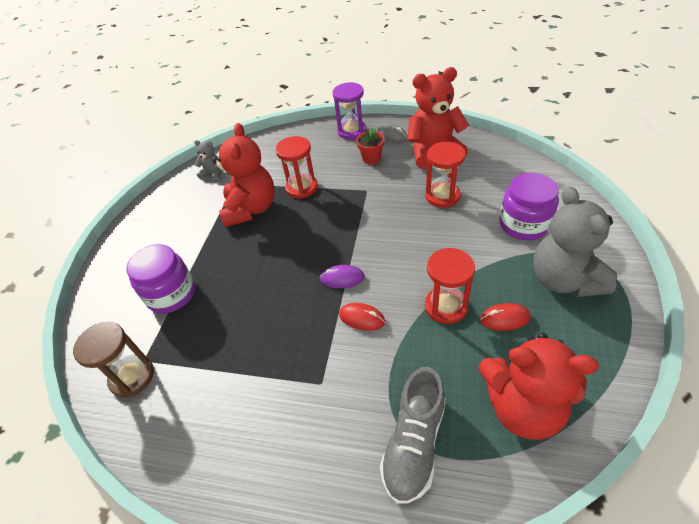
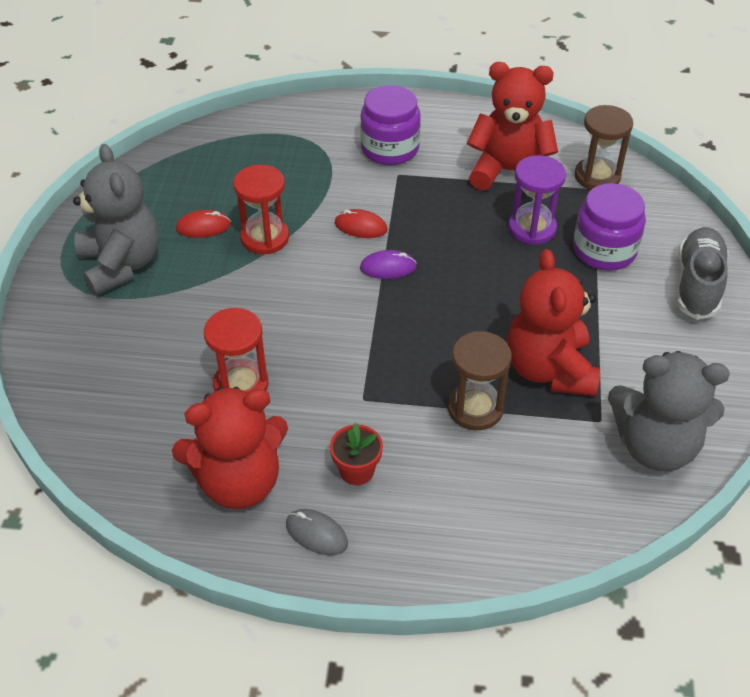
camera: 170 degrees right, 0 degrees up
(213, 173) = (655, 446): grey teddy bear -> grey teddy bear, size x2.16
(301, 188) = (475, 408): red hourglass -> brown hourglass
(352, 131) = (401, 551): purple hourglass -> purple hourglass (532, 228)
(414, 443) = (310, 140): grey shoe -> grey shoe (697, 284)
(522, 407) = (212, 162): red teddy bear -> red teddy bear (509, 172)
(523, 224) = (137, 335): purple jar -> purple jar (390, 149)

